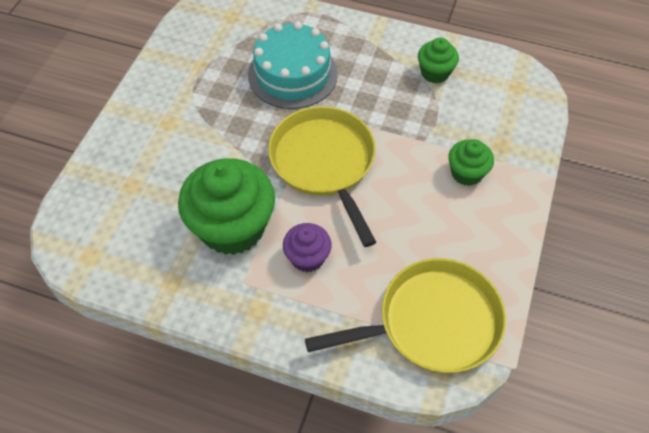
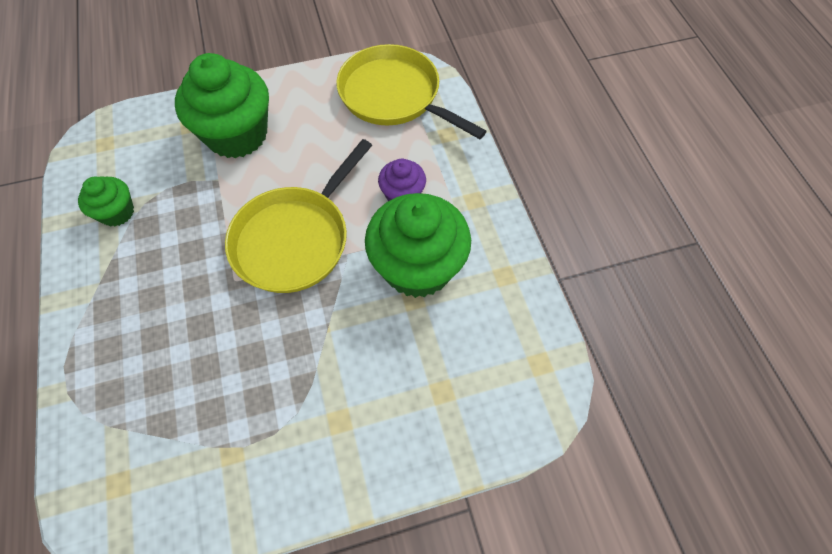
camera: 125 degrees left, 5 degrees up
(292, 74) = (189, 340): turquoise cake -> none
(466, 173) = (237, 135): green cupcake -> green cupcake, size x1.97

